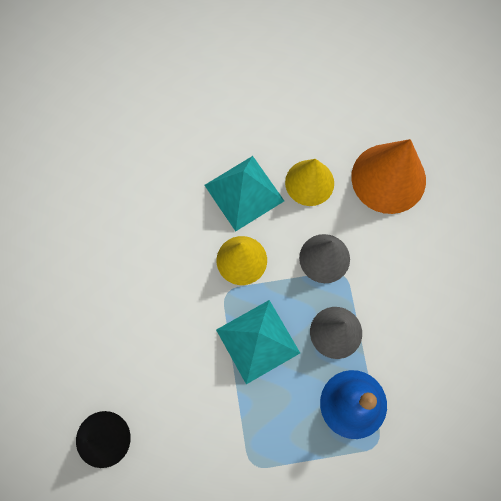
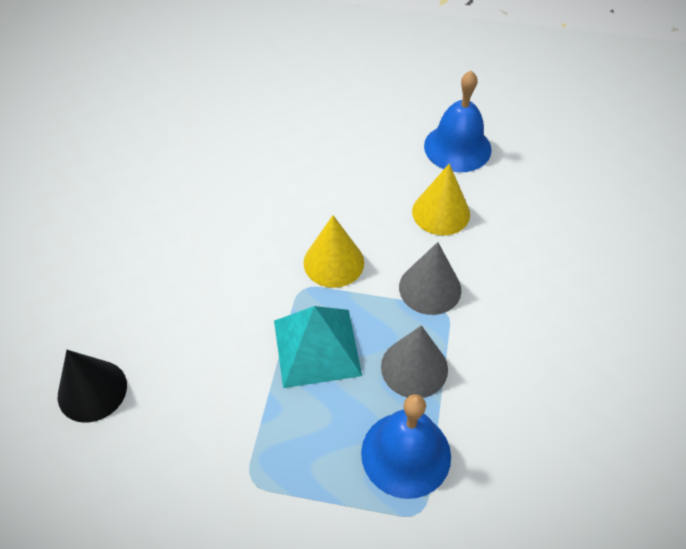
camera: 20 degrees right, 20 degrees down
(244, 193) = (364, 202): turquoise pyramid -> none
(301, 110) = (457, 147): none -> blue bell
(388, 178) = (534, 233): orange cone -> none

